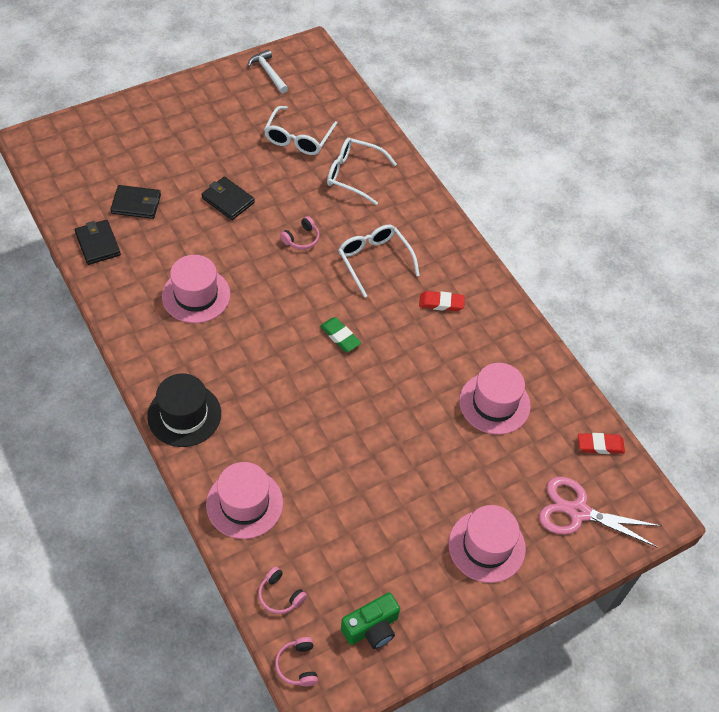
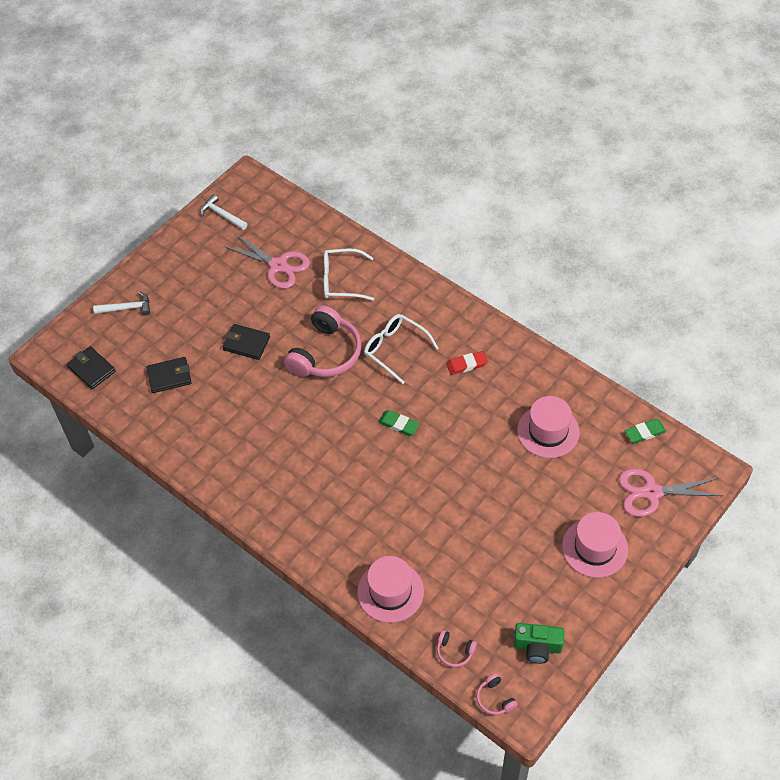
camera: 15 degrees left, 0 degrees up
(98, 244) = (155, 424): black wallet -> black wallet (91, 369)
(131, 125) = (127, 308): none -> white hammer
(184, 415) = (305, 540): black hat -> none
(196, 295) = (262, 436): pink hat -> none
(298, 138) = (278, 266): white glasses -> pink scissors
(301, 239) = (325, 353): pink headphones -> pink headphones, size x2.25
(371, 628) = (537, 647): green camera -> green camera turned 60 degrees clockwise
(600, 445) = (644, 432): red eraser -> green eraser

